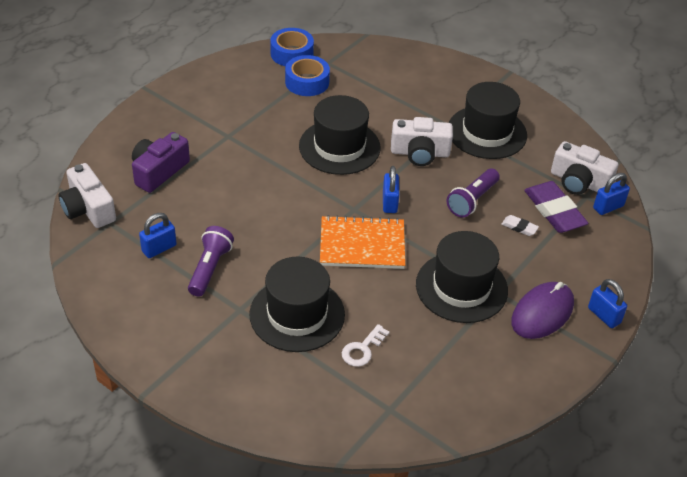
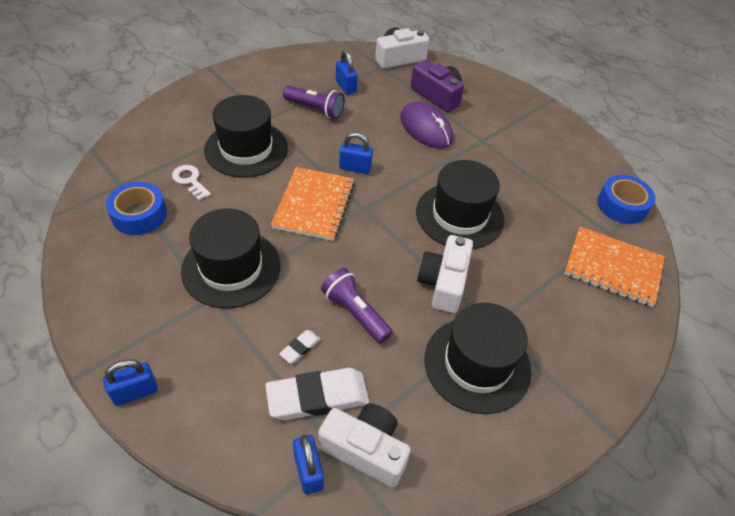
camera: 100 degrees right, 5 degrees up
(307, 82) = (571, 209): blue tape -> blue tape (139, 215)
(365, 63) = (613, 268): none -> orange notebook
(389, 202) = (367, 238): blue padlock -> blue padlock (355, 168)
(542, 313) = (167, 329): purple mouse -> purple mouse (426, 128)
(554, 211) = (317, 397): purple eraser -> white eraser
(579, 182) = (365, 449): white camera -> white camera turned 75 degrees clockwise

